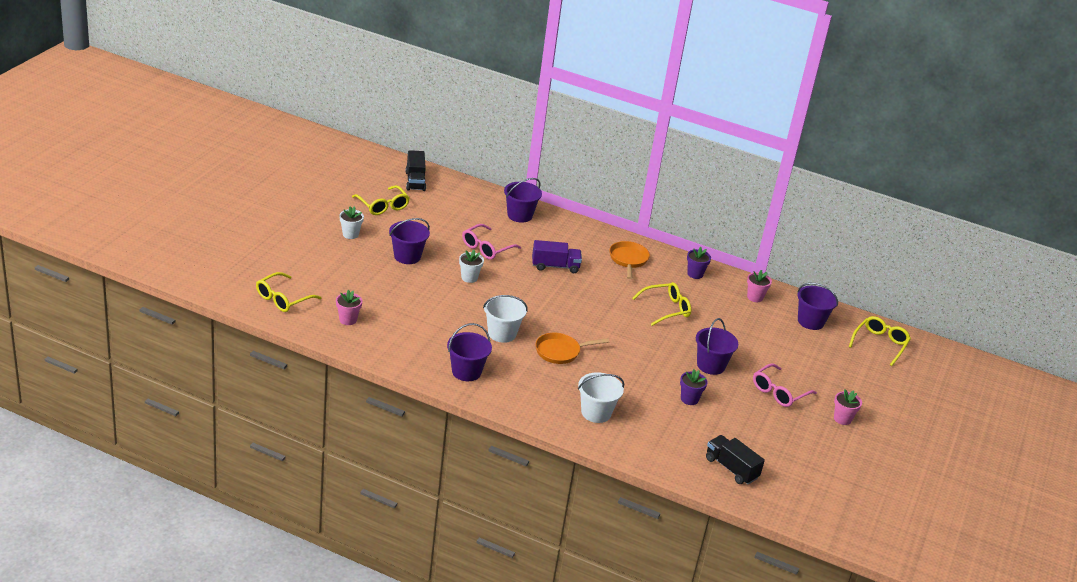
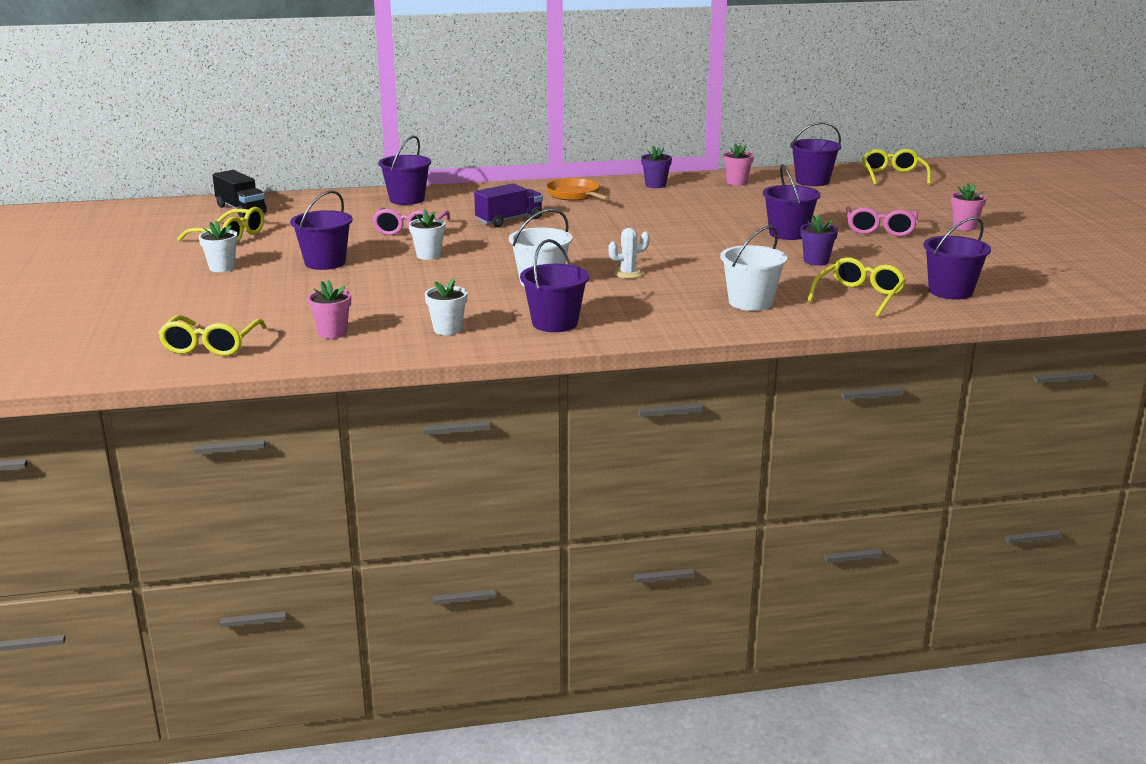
camera: 30 degrees left, 10 degrees down
(406, 347) = (447, 329): none -> white flower pot
(560, 351) = (628, 273): orange pan -> white cactus
(666, 309) = (673, 213): yellow glasses -> yellow glasses (859, 296)
(731, 468) = (950, 291): black truck -> purple bucket

